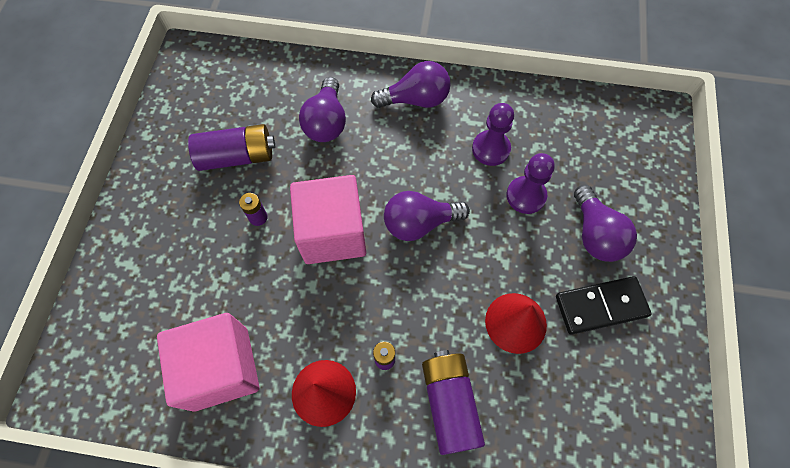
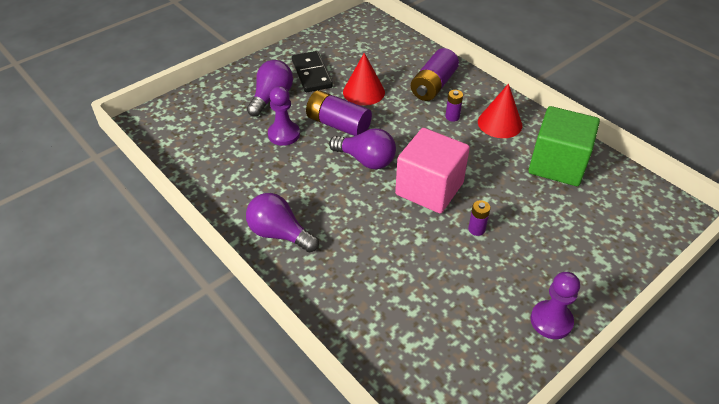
camera: 140 degrees left, 20 degrees down
(221, 368) = (557, 164): pink cube -> green cube
(237, 156) = (463, 284): purple battery -> purple battery (338, 124)
(326, 122) = (366, 263): purple light bulb -> none
(490, 149) = (270, 170): purple pawn -> purple pawn (551, 321)
(601, 306) = (312, 74): black domino -> black domino turned 45 degrees clockwise

